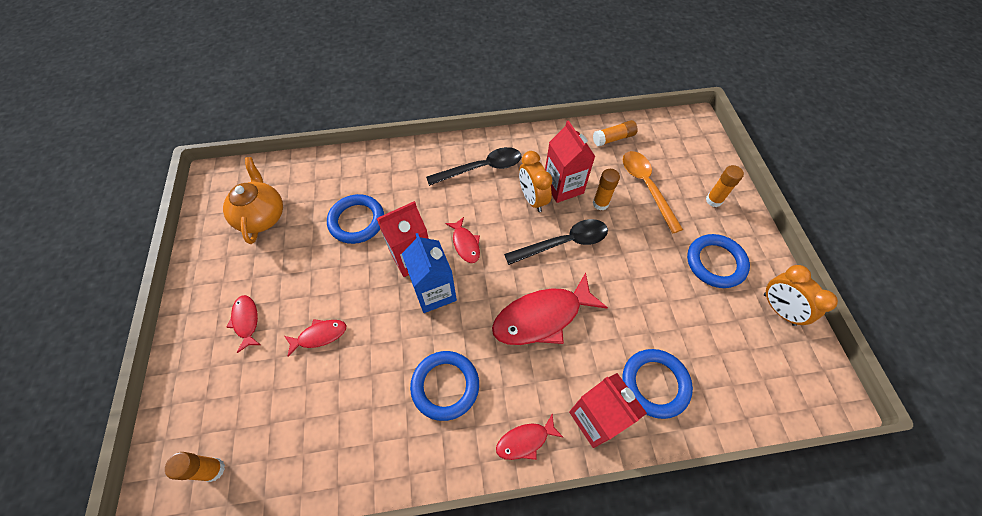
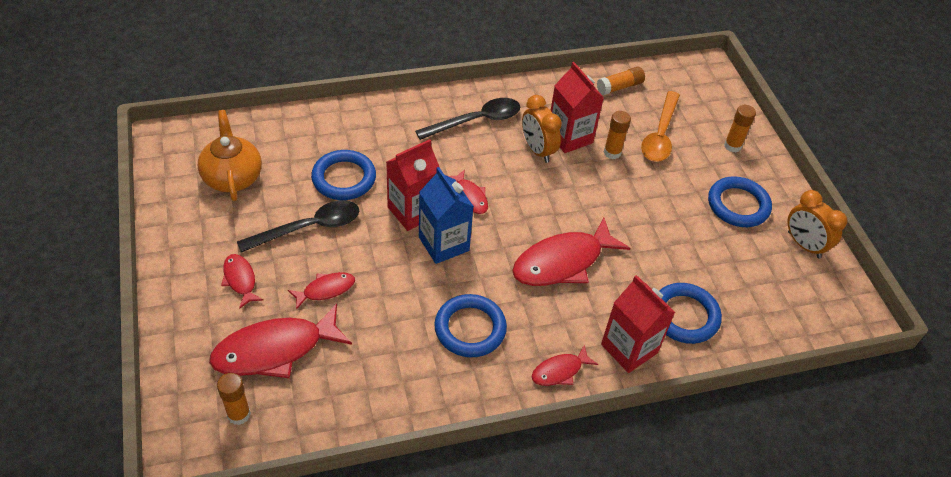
camera: 10 degrees left, 10 degrees down
(261, 398) = (275, 350): none -> red fish
(563, 243) = (577, 192): black spoon -> black spoon (309, 228)
(646, 187) = (660, 135): orange spoon -> orange spoon turned 135 degrees counterclockwise

